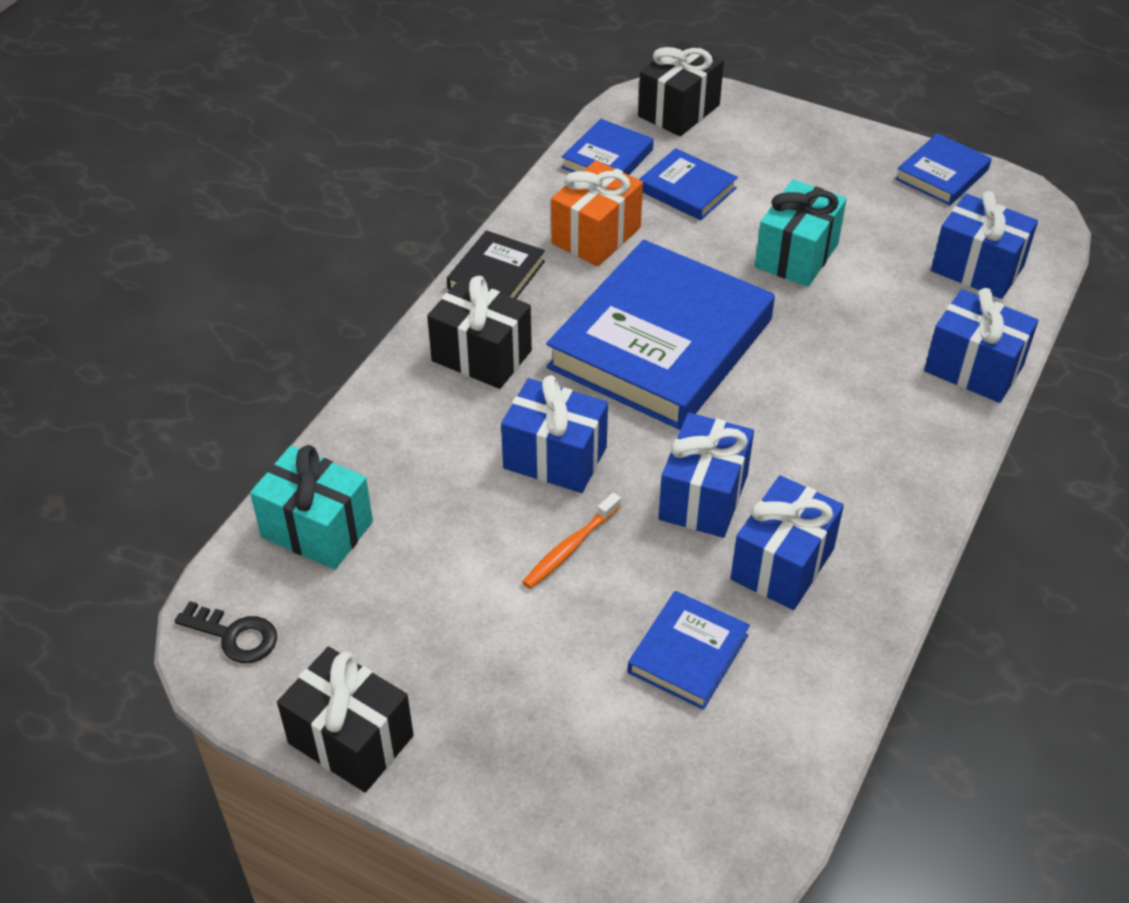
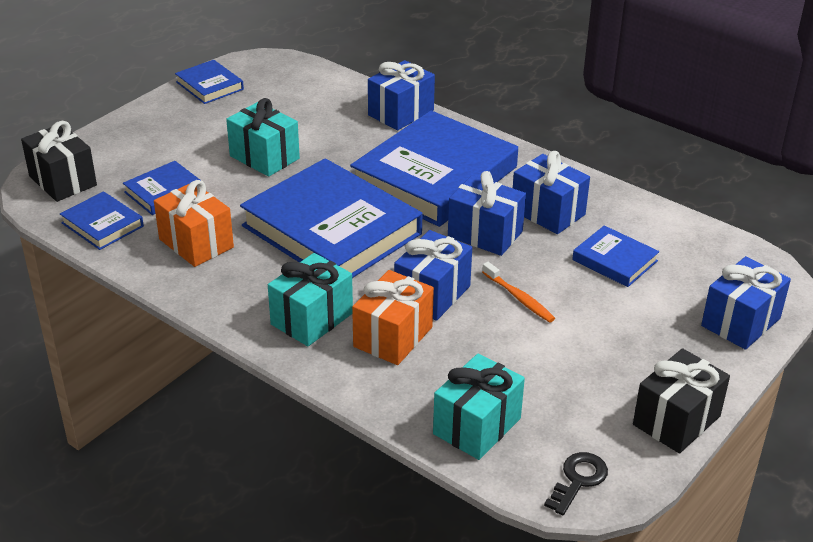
camera: 80 degrees left, 10 degrees down
(464, 432) = (393, 337): none -> orange gift
(481, 356) = (311, 319): black gift -> turquoise gift
(496, 275) = (219, 301): black book -> none
(823, 427) = (435, 176): none -> blue book
(977, 268) = (310, 93): blue gift -> blue gift (740, 322)

